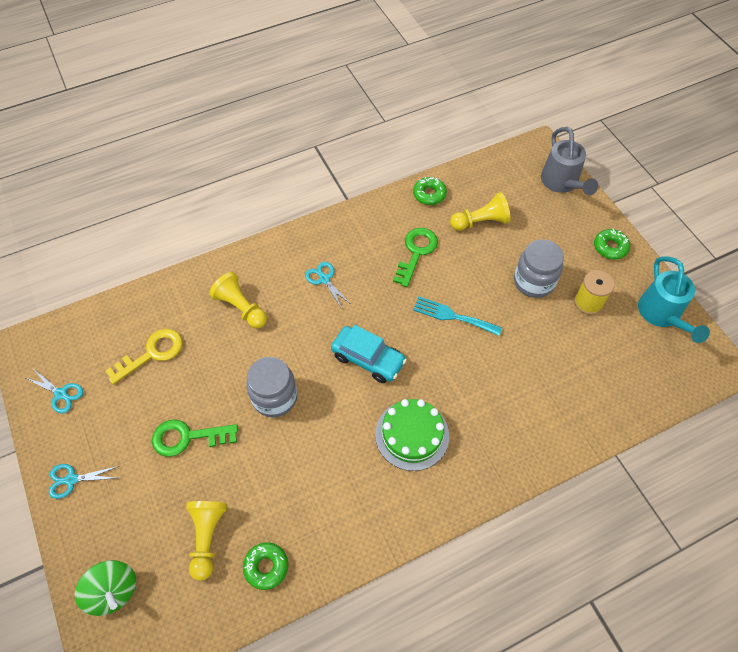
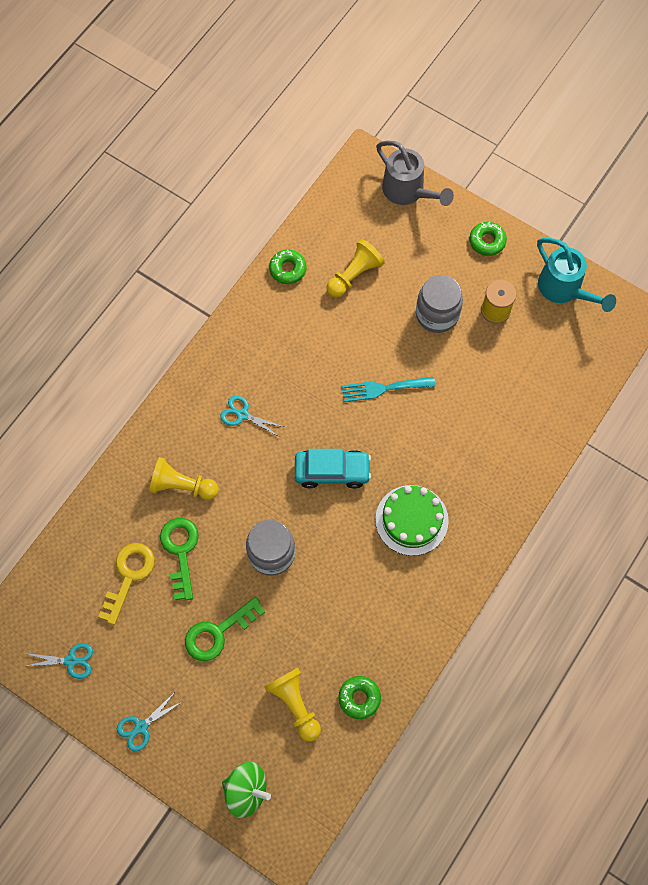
camera: 30 degrees left, 10 degrees up
(416, 252) = (312, 340): green key -> green key (180, 551)

